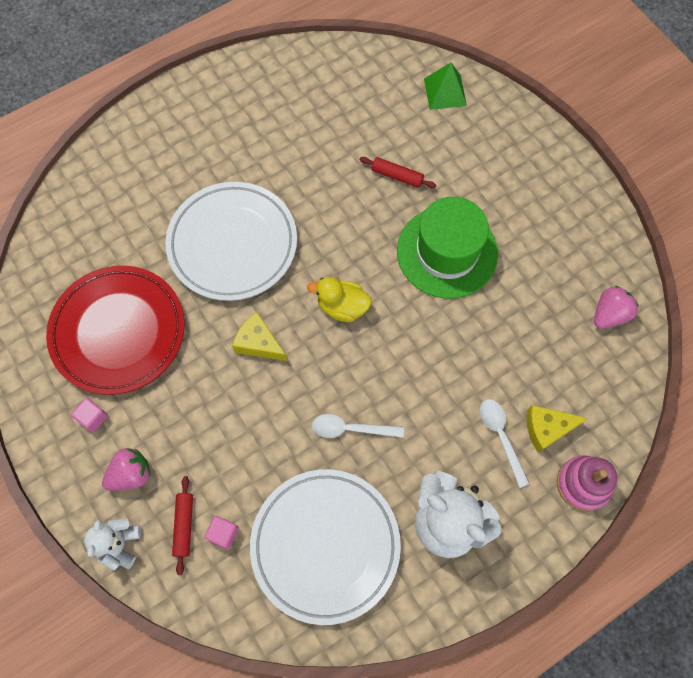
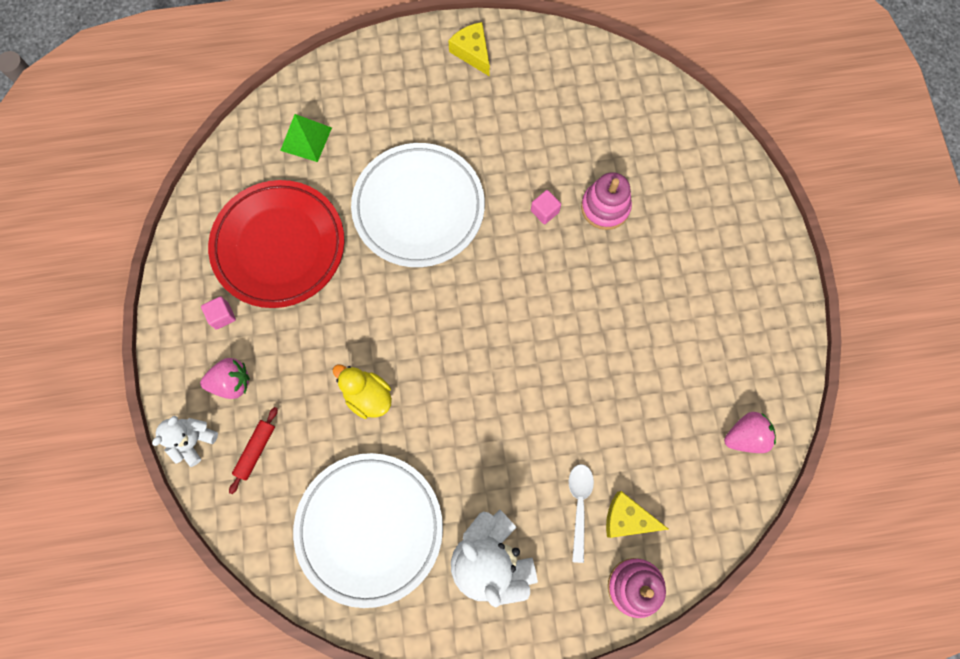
camera: 25 degrees right, 5 degrees up
(223, 533) = (286, 474): pink cube -> pink cube (544, 211)
(259, 343) = (398, 313): yellow cheese -> yellow cheese (472, 52)
(342, 307) = (491, 313): yellow duck -> yellow duck (368, 396)
(351, 429) = (443, 432): white spoon -> none
(397, 176) = (605, 207): red rolling pin -> pink stacking toy
(445, 92) = (694, 141): green pyramid -> green pyramid (306, 139)
(447, 252) = (616, 304): green hat -> none

